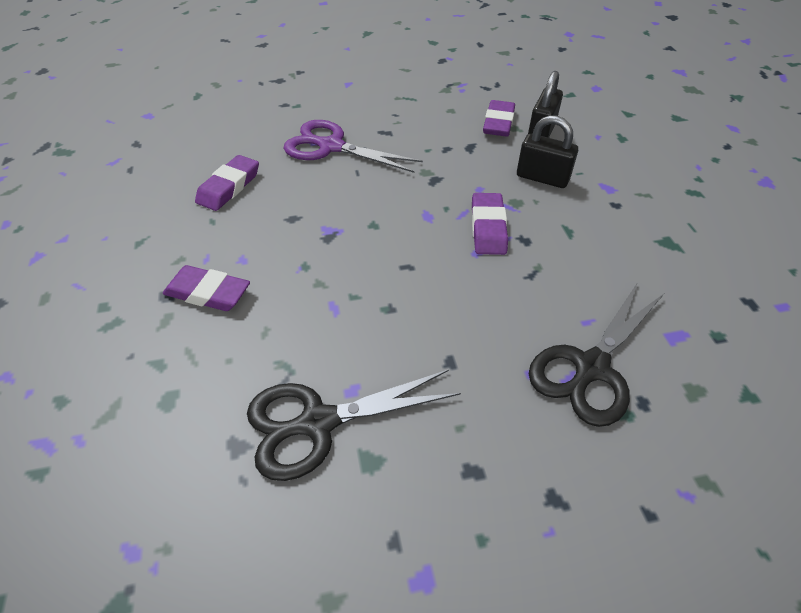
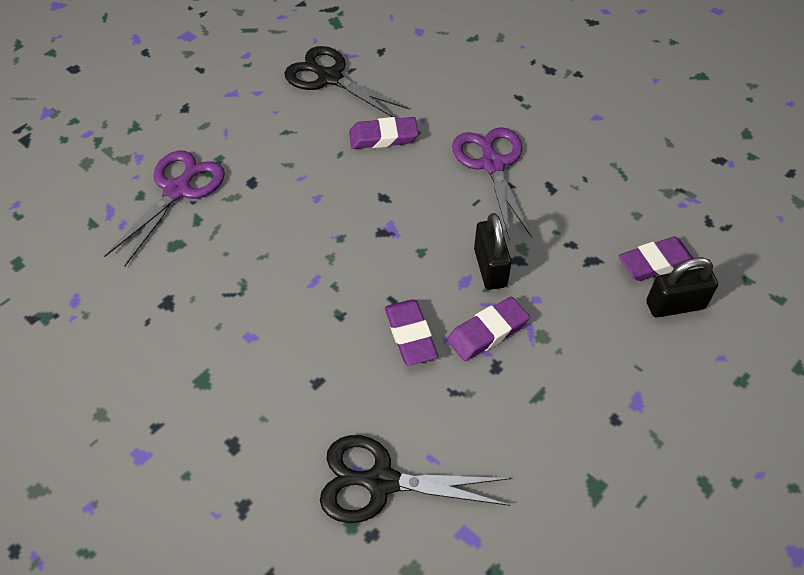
camera: 55 degrees right, 5 degrees up
(98, 362) = (177, 190): none -> purple scissors
(208, 293) = (271, 202): purple eraser -> purple eraser (410, 335)
(318, 423) = (211, 334): black scissors -> black scissors (330, 78)
(542, 178) = (599, 340): black padlock -> black padlock (490, 268)

